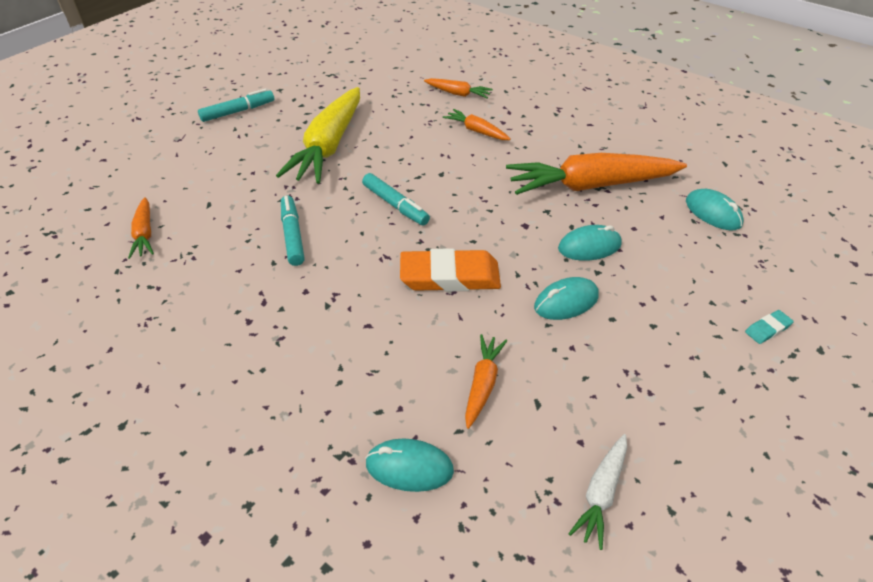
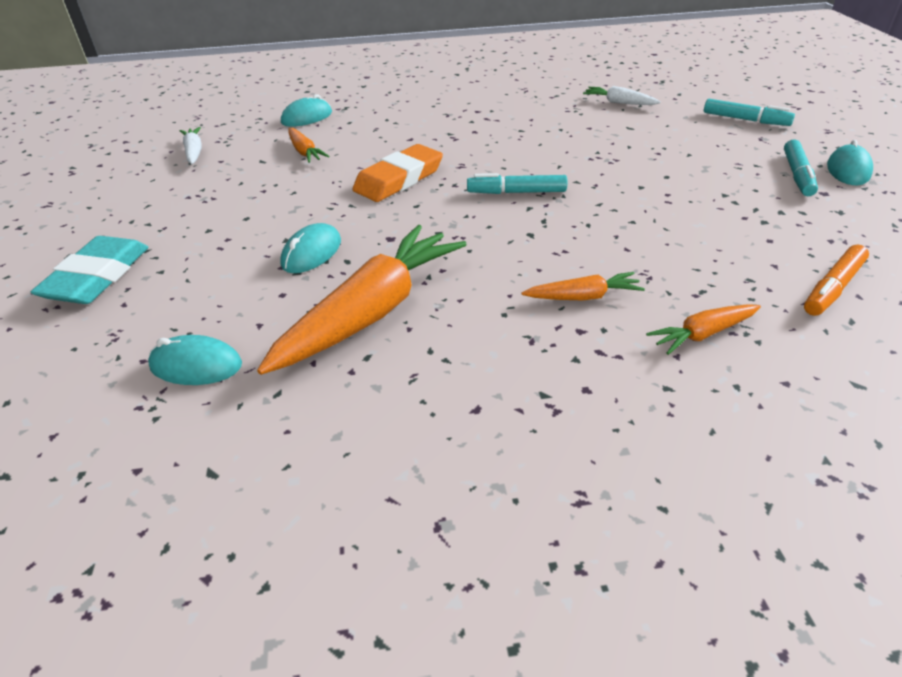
camera: 135 degrees right, 5 degrees down
(145, 234) = (619, 103): orange carrot -> white carrot
(292, 235) = (541, 143): turquoise marker -> turquoise marker (745, 120)
(329, 146) = (662, 197): yellow carrot -> none
(372, 75) = (832, 288): none -> orange marker
(566, 302) = (293, 209): turquoise mouse -> turquoise mouse (848, 170)
(767, 329) = (97, 276): turquoise eraser -> turquoise eraser, size x2.29

